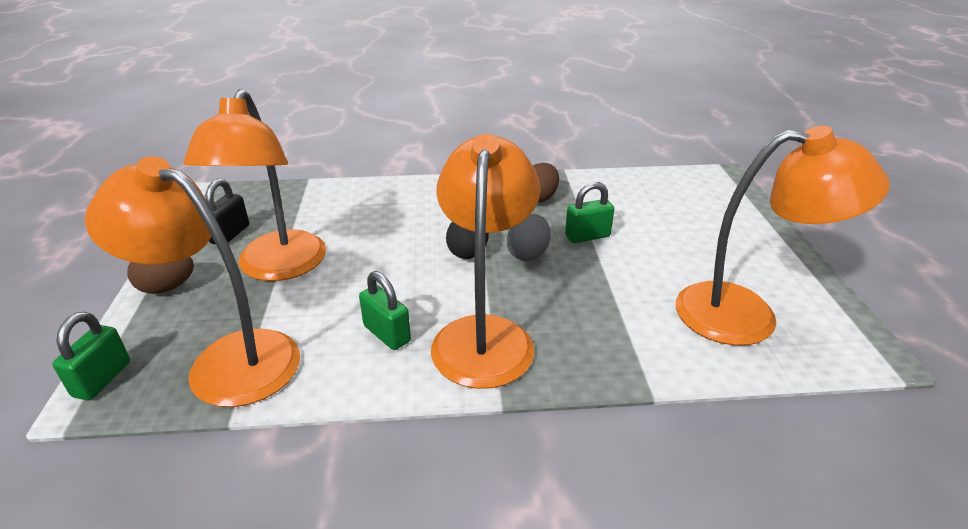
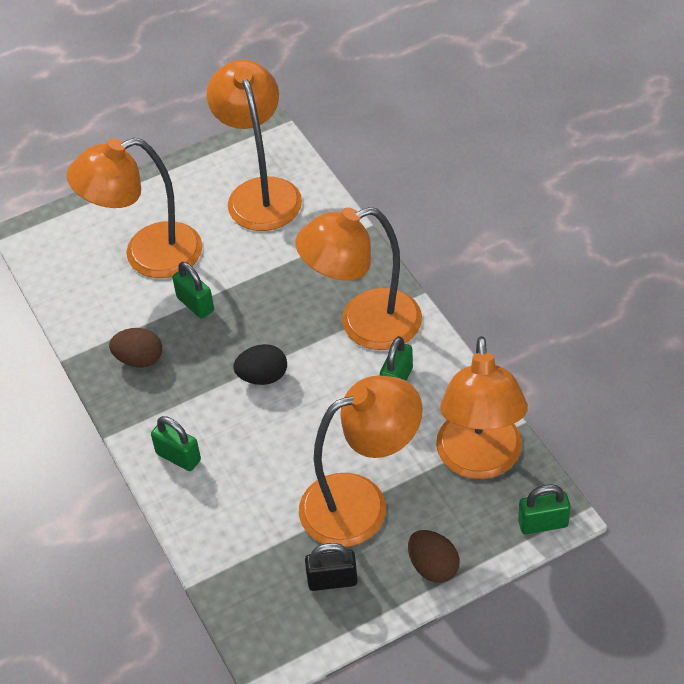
camera: 110 degrees left, 15 degrees up
(422, 195) = (178, 457): none -> green padlock
(528, 254) = (245, 335): grey egg -> none
(668, 224) = (147, 255): none -> orange lamp

